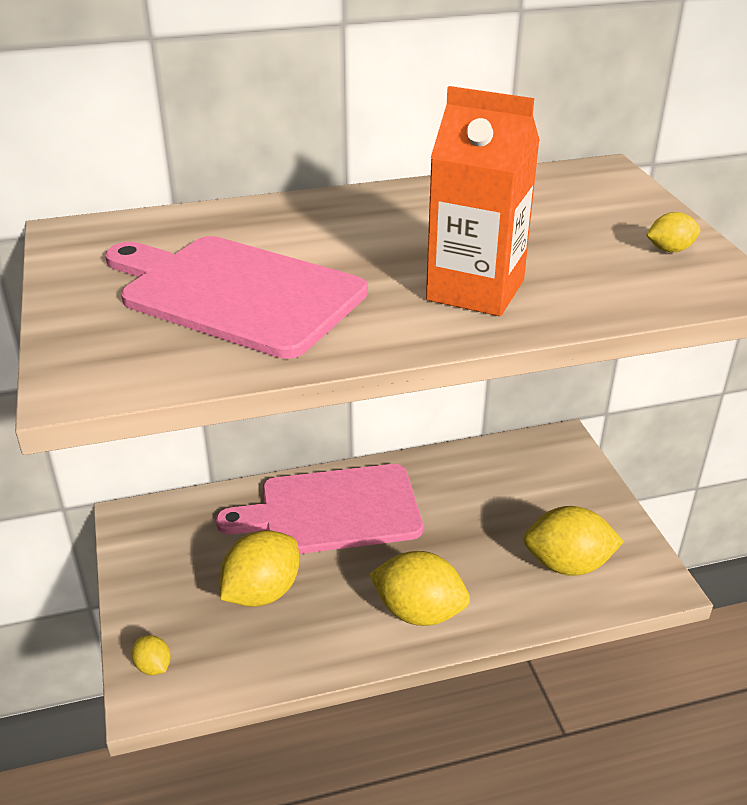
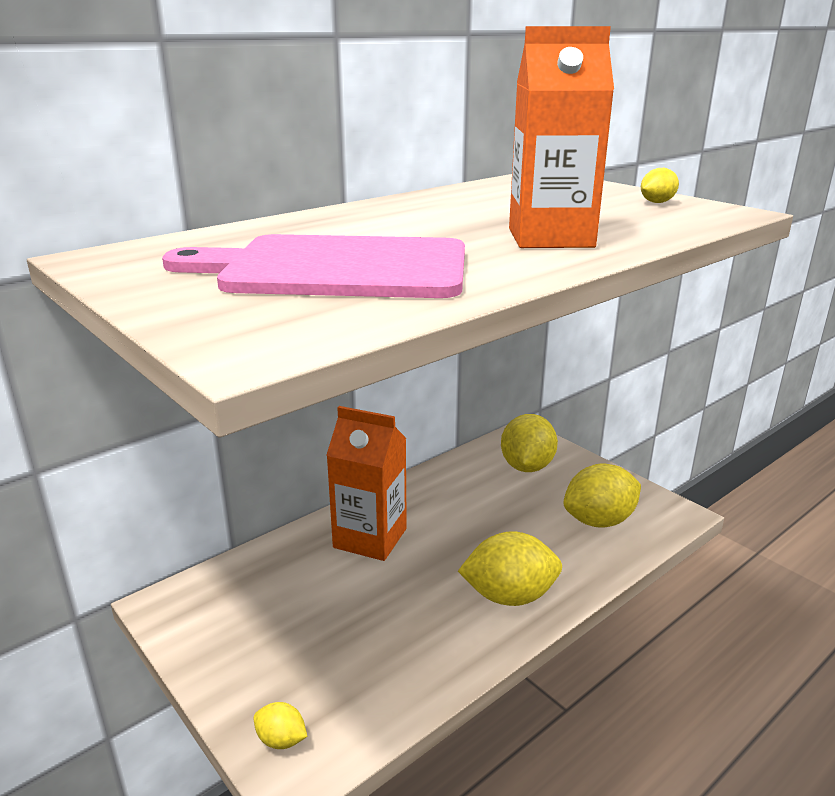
camera: 25 degrees left, 10 degrees down
(262, 592) = (351, 628): yellow lemon -> yellow lemon (527, 466)
(332, 510) = (370, 538): pink cutting board -> orange carton

